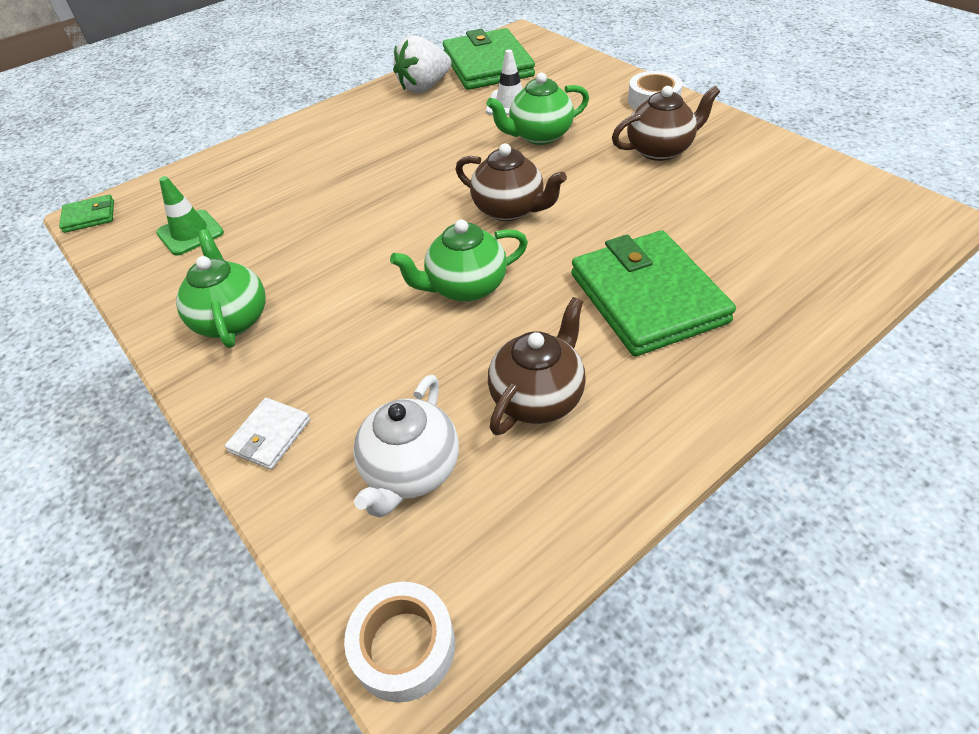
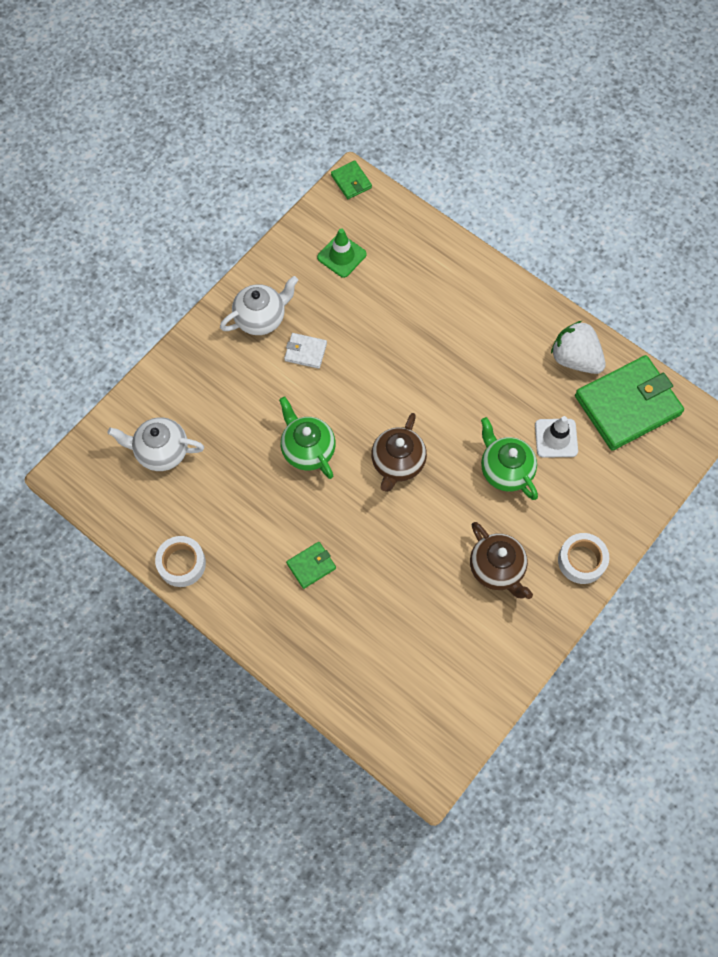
camera: 75 degrees right, 20 degrees up
(232, 319) = (261, 318): green teapot -> white teapot
(270, 436) = (176, 374): white wallet -> white wallet (305, 352)
(403, 646) = (70, 471): white tape -> white tape (181, 563)
(537, 397) = (218, 508): brown teapot -> none
(647, 298) = (311, 566): green wallet -> green wallet, size x0.44

